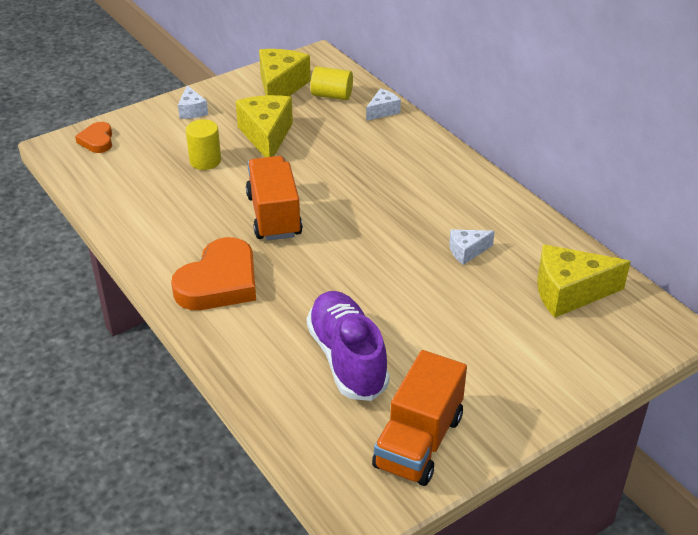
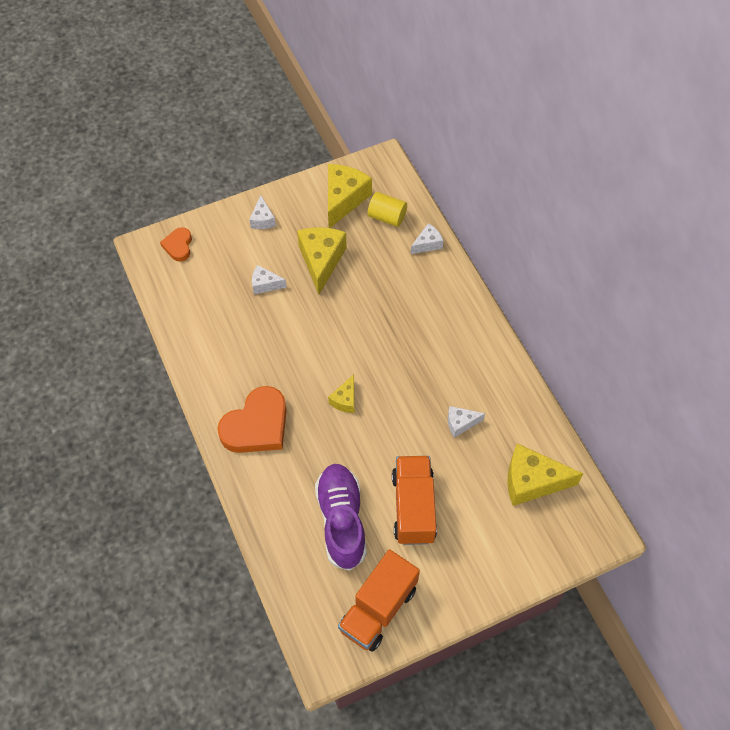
camera: 10 degrees right, 20 degrees up
(205, 161) = (265, 284): yellow cylinder -> white cheese
(274, 215) = (311, 358): orange truck -> orange truck (413, 507)
(323, 247) = (345, 400): none -> yellow cheese

